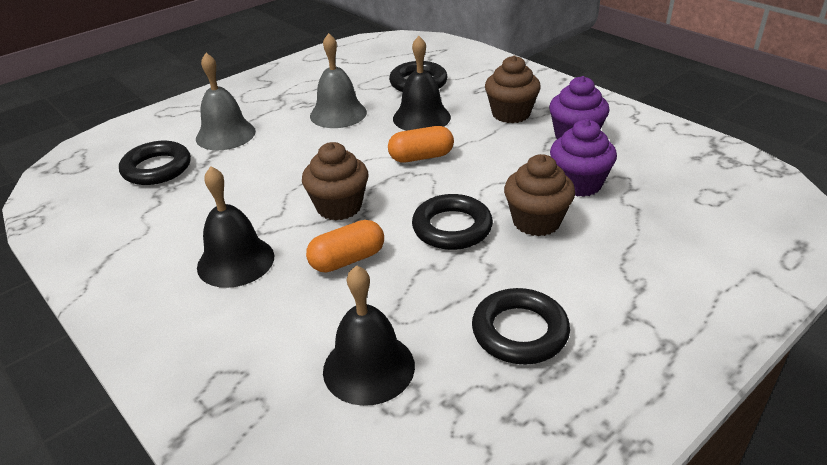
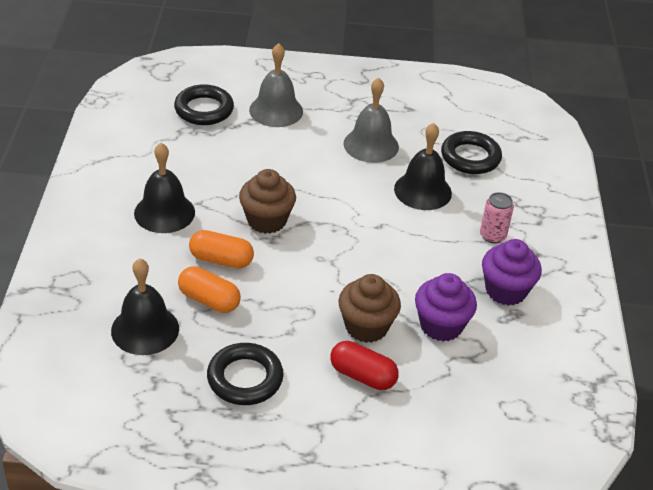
camera: 40 degrees right, 5 degrees up
(421, 157) = (371, 223): orange capsule -> orange capsule (209, 300)
(452, 228) = (309, 288): black ring -> none
(511, 114) = (492, 236): brown cupcake -> pink can
(593, 255) = (363, 376): none -> red capsule

